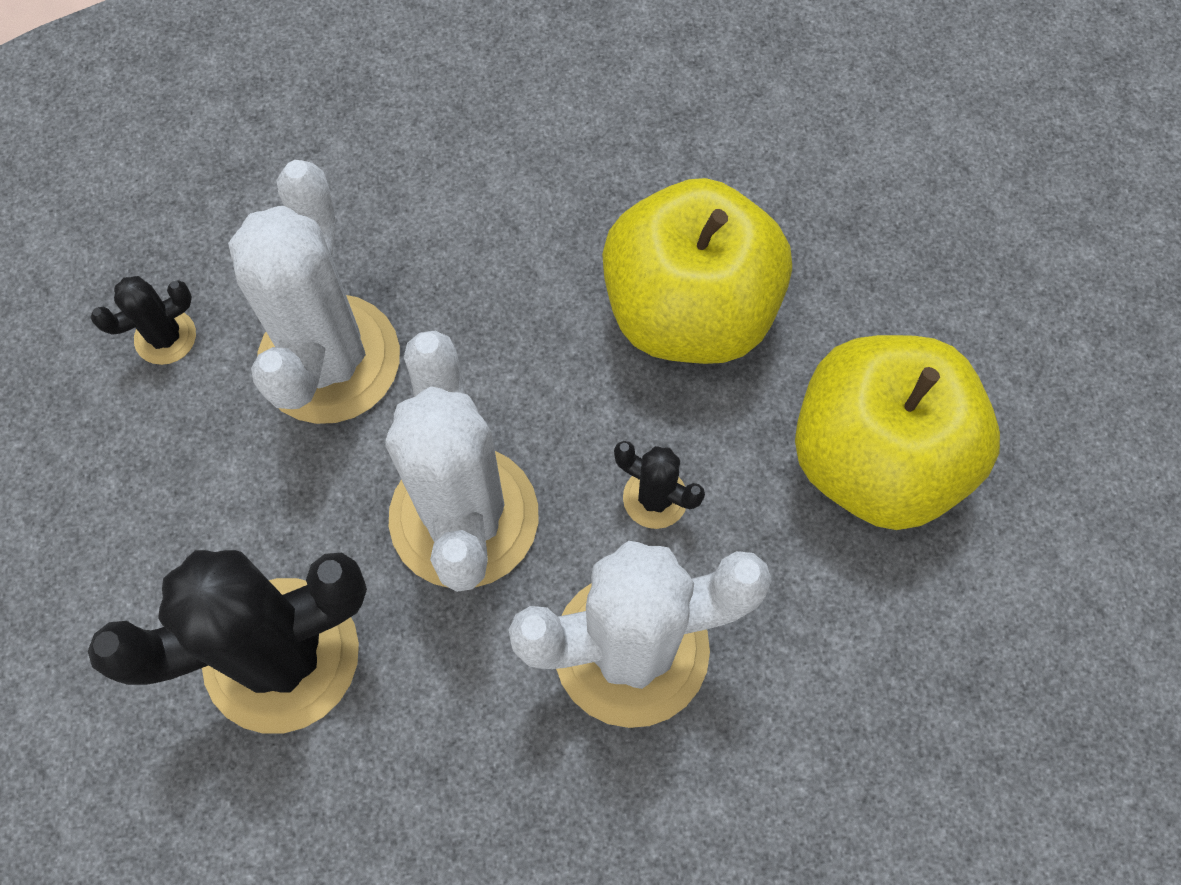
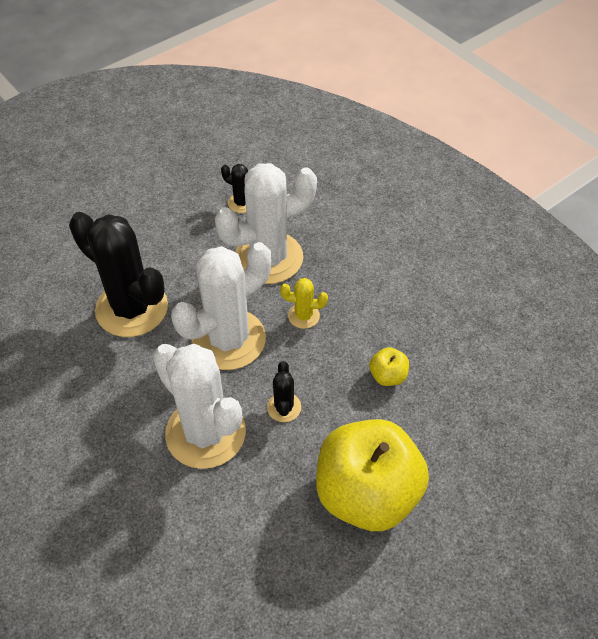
camera: 60 degrees right, 15 degrees down
(493, 370) = (303, 316): none -> yellow cactus
(689, 311) = (387, 376): yellow apple -> yellow apple, size x0.40

